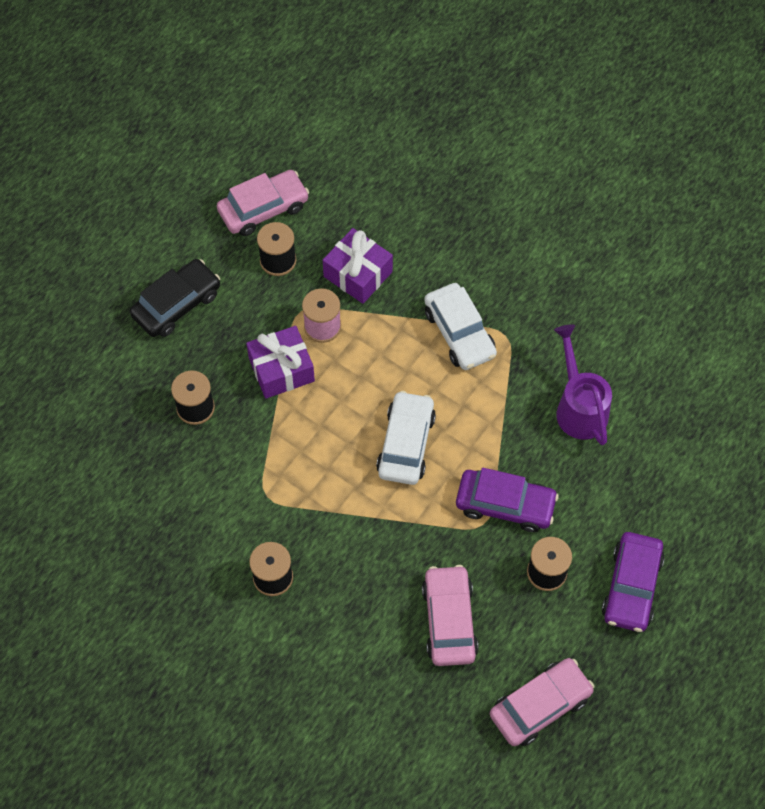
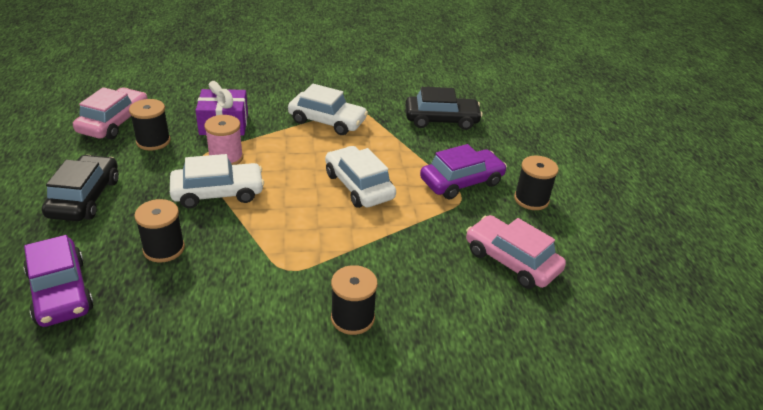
camera: 45 degrees left, 25 degrees down
(281, 369) = (218, 193): purple gift -> white car
(540, 705) = (629, 269): pink car -> none
(579, 407) = (441, 120): purple watering can -> black car
(631, 587) = (584, 179): purple car -> purple car (61, 291)

